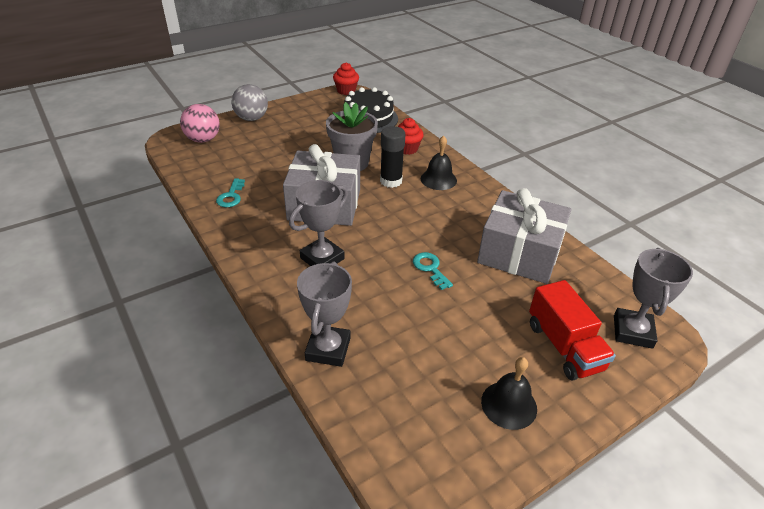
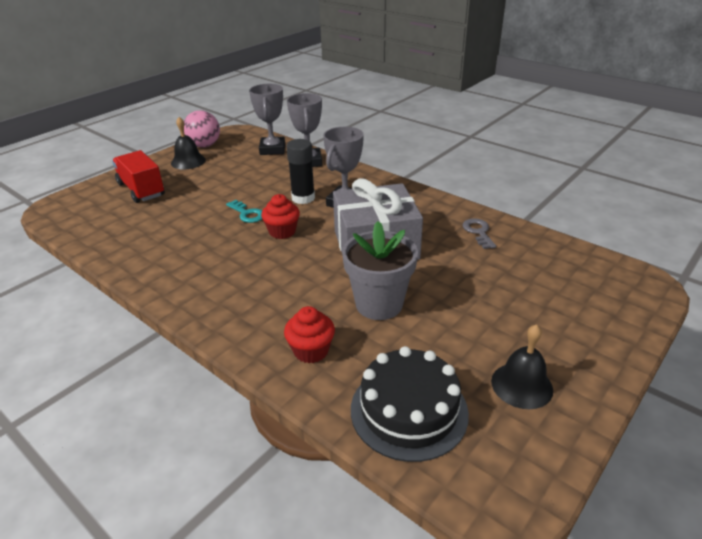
camera: 165 degrees right, 5 degrees down
(203, 140) = (606, 292): pink ball -> pink ball (204, 145)
(231, 196) = (478, 232): turquoise key -> grey key
(252, 118) = (597, 351): grey ball -> none
(346, 91) = (516, 502): red cupcake -> red cupcake (282, 231)
(391, 181) = (314, 289): black glue stick -> black glue stick (303, 198)
(438, 179) = (252, 307): black bell -> black bell (521, 385)
(519, 253) = (159, 242): grey gift -> none
(632, 332) = (80, 207): grey trophy -> grey trophy (272, 149)

